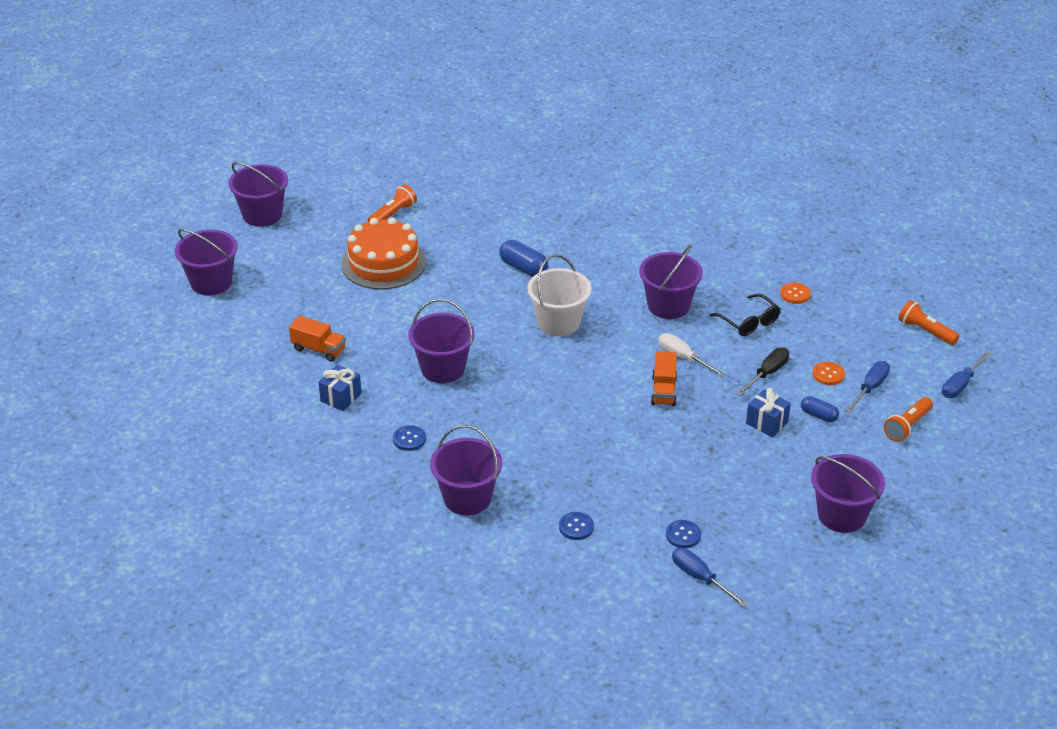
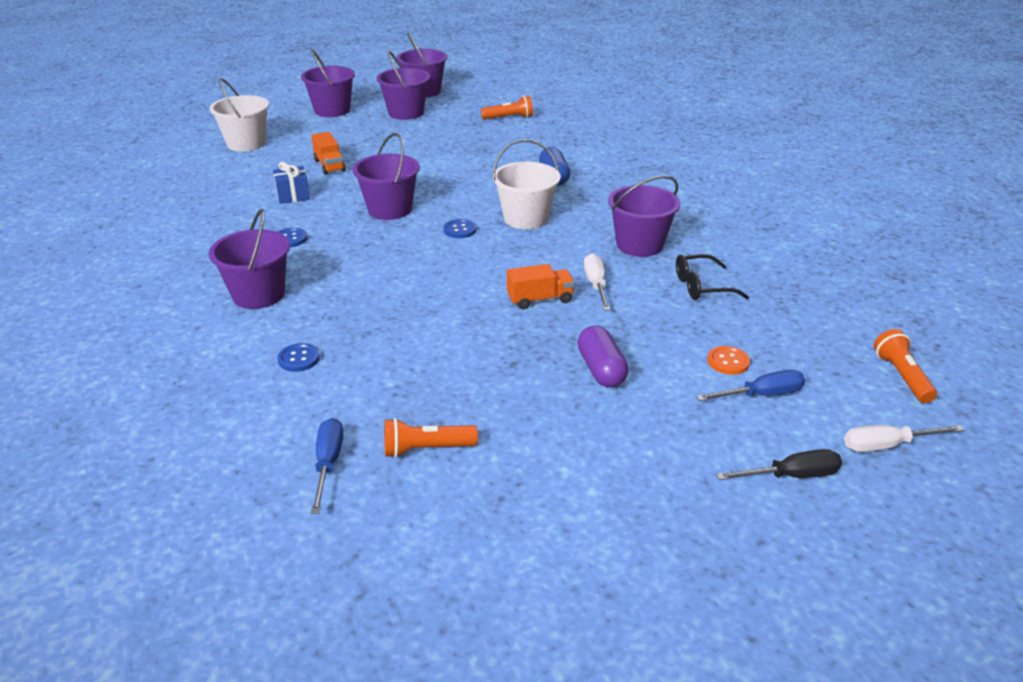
camera: 40 degrees right, 5 degrees down
(196, 363) = (246, 143): none -> white bucket
(383, 263) = (456, 139): orange cake -> none
(663, 390) = (540, 299): orange truck -> orange truck turned 150 degrees counterclockwise
(683, 535) = (374, 417): blue button -> blue button (460, 230)
(749, 322) = (701, 286): black glasses -> black glasses turned 75 degrees clockwise
(767, 373) = (661, 332): black screwdriver -> black screwdriver (791, 476)
(767, 423) = (601, 370): blue gift -> purple capsule
(795, 294) = (782, 285): orange button -> none
(818, 415) = (666, 390): blue capsule -> none
(841, 515) = (559, 494): purple bucket -> purple bucket (406, 113)
(907, 426) = (760, 451): orange flashlight -> orange flashlight (426, 449)
(961, 384) = (887, 445): blue screwdriver -> white screwdriver

